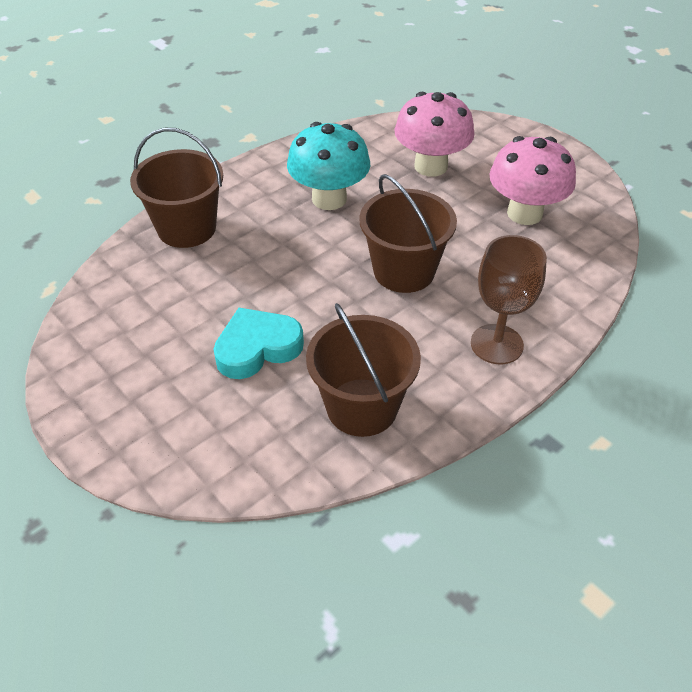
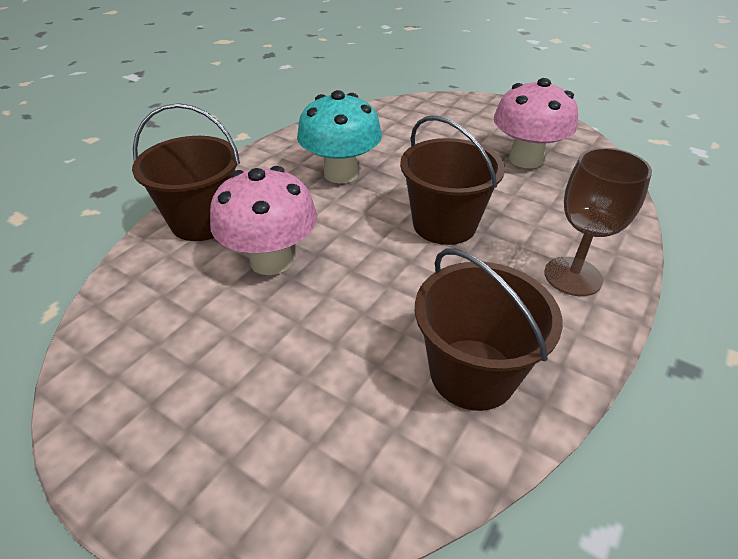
camera: 15 degrees left, 5 degrees down
(257, 348) = (324, 330): turquoise heart -> none
(431, 166) = (422, 135): pink mushroom -> pink mushroom (271, 260)

